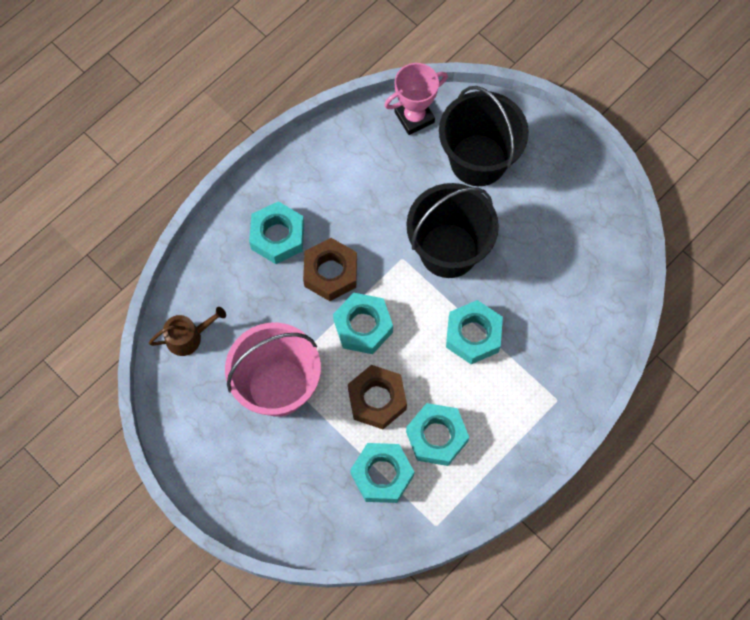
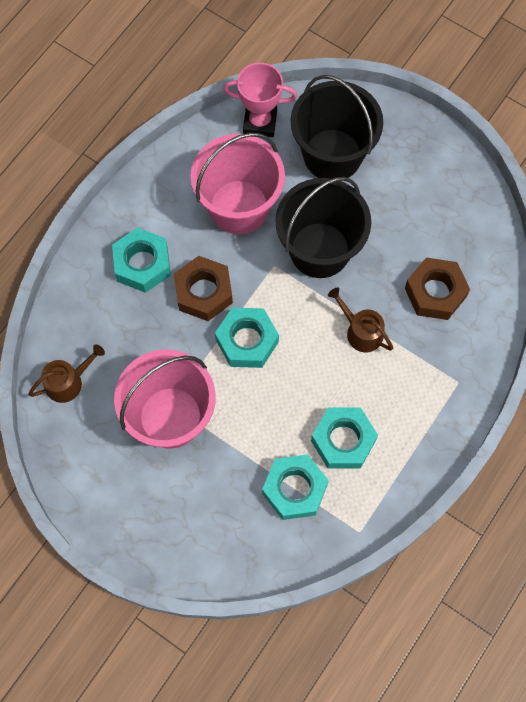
camera: 10 degrees left, 0 degrees up
(377, 399) = (275, 413): brown nut -> brown nut (435, 292)
(379, 196) = (239, 207): none -> pink bucket
(414, 117) = (260, 122): pink trophy -> pink trophy turned 45 degrees clockwise
(473, 335) = (361, 331): turquoise nut -> brown watering can

